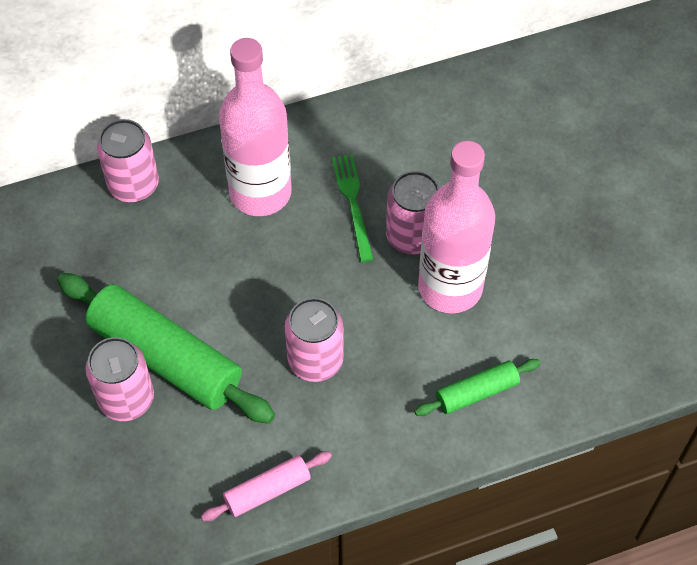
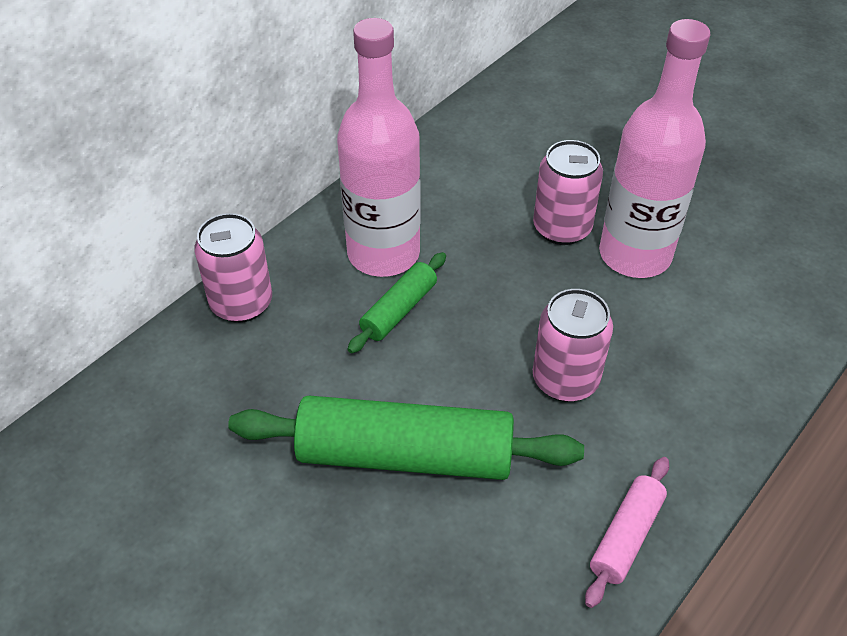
camera: 30 degrees left, 10 degrees down
(126, 399) = (393, 521): pink can -> none
(353, 203) = (483, 224): green fork -> none
(476, 392) = (741, 333): green rolling pin -> green rolling pin (399, 310)

